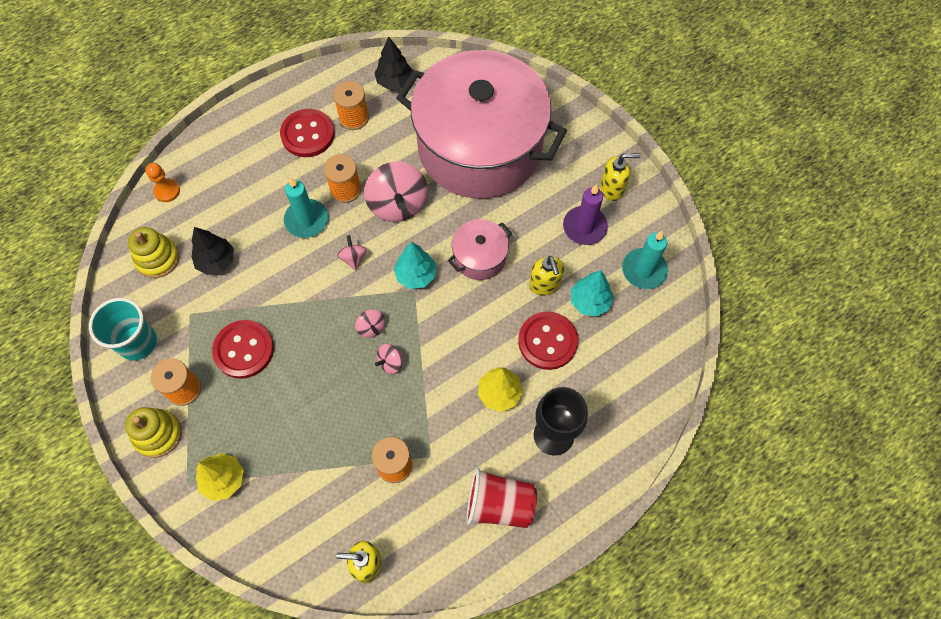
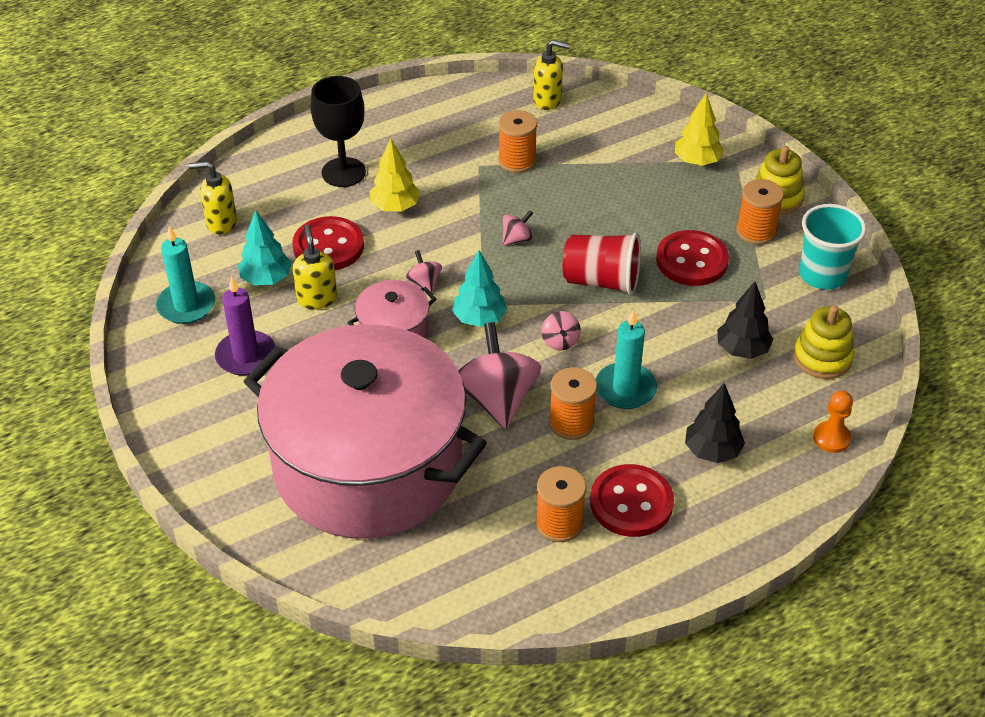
camera: 175 degrees left, 20 degrees down
(371, 328) = (538, 271): pink spinning top -> pink spinning top (424, 283)
(394, 81) = (491, 578): black tree -> black tree (712, 451)
(499, 504) = (412, 129): red cup -> red cup (601, 281)
(612, 189) = (191, 398): yellow soap dispenser -> yellow soap dispenser (221, 223)

